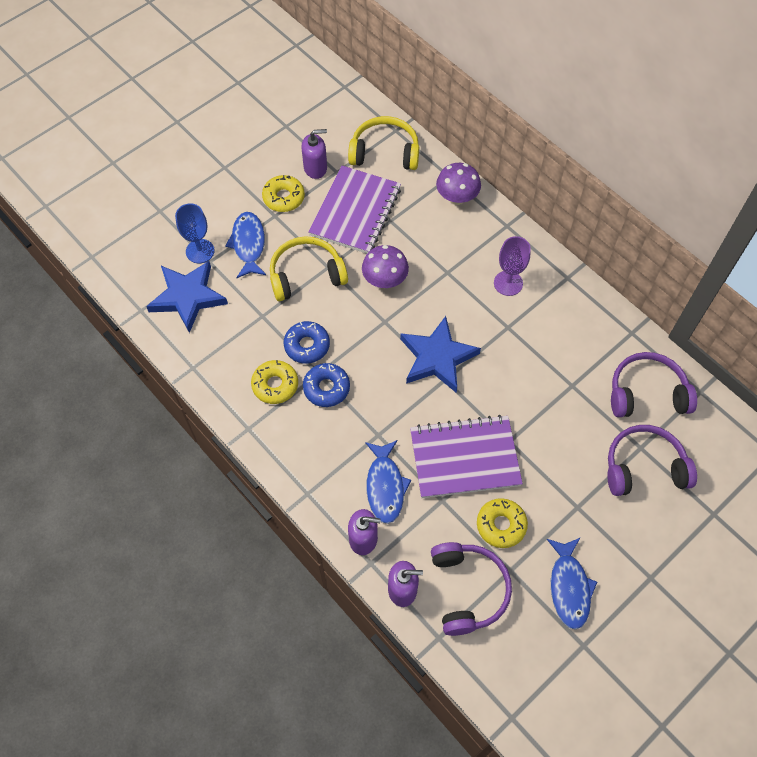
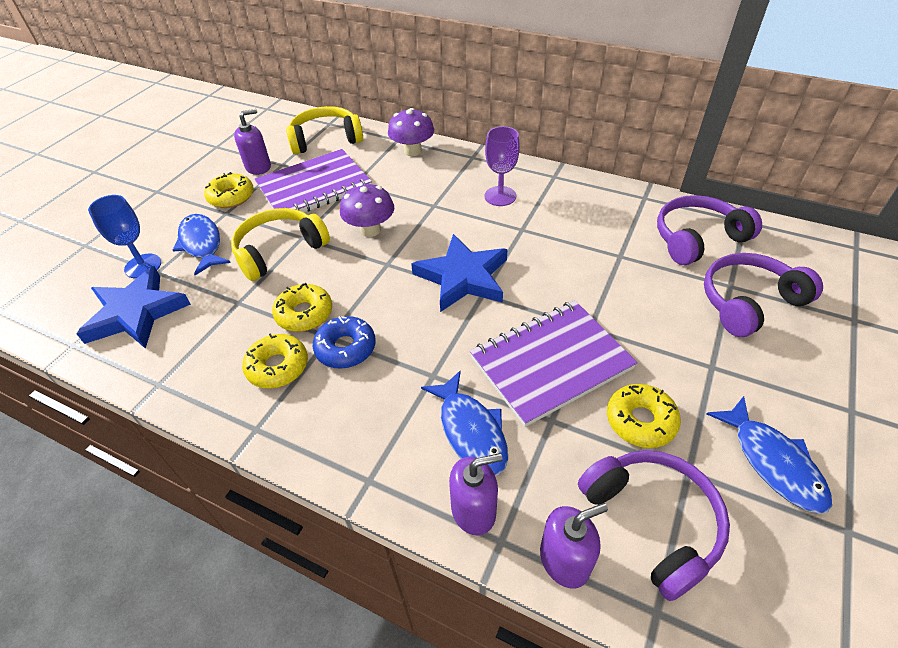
camera: 20 degrees left, 15 degrees down
(307, 345) = (304, 314): blue donut -> yellow donut
(355, 212) = (314, 187): purple notebook -> purple notebook turned 60 degrees clockwise

